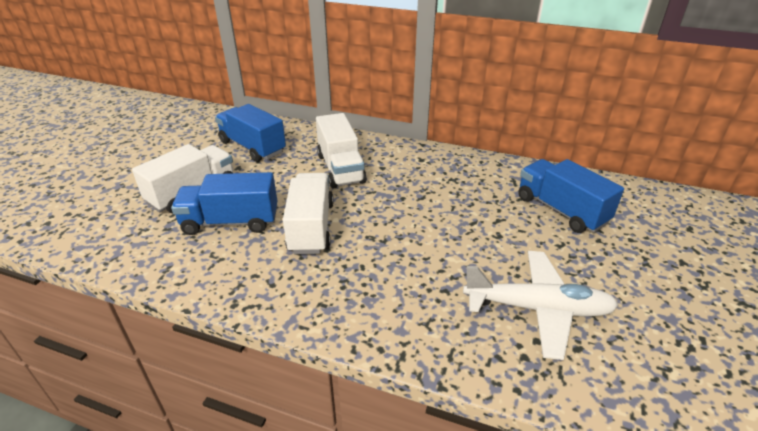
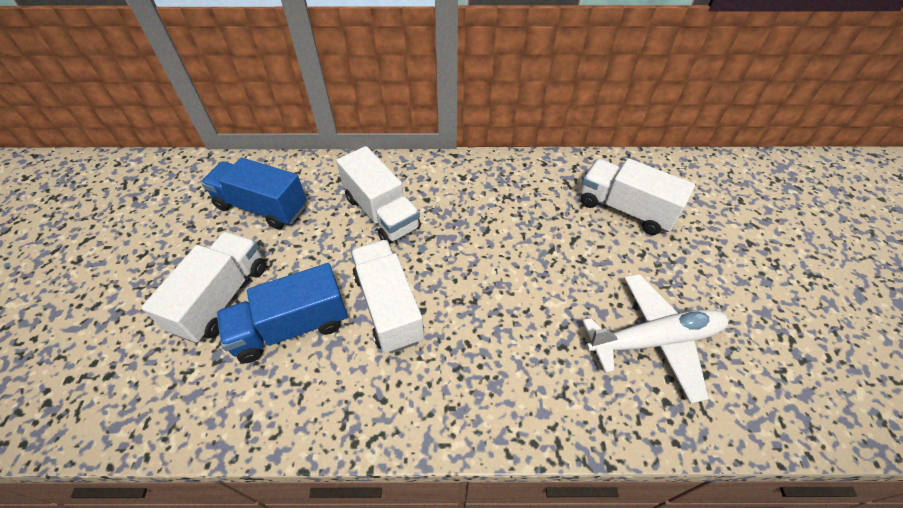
camera: 20 degrees left, 15 degrees up
(561, 210) = (625, 209): blue truck -> white truck

